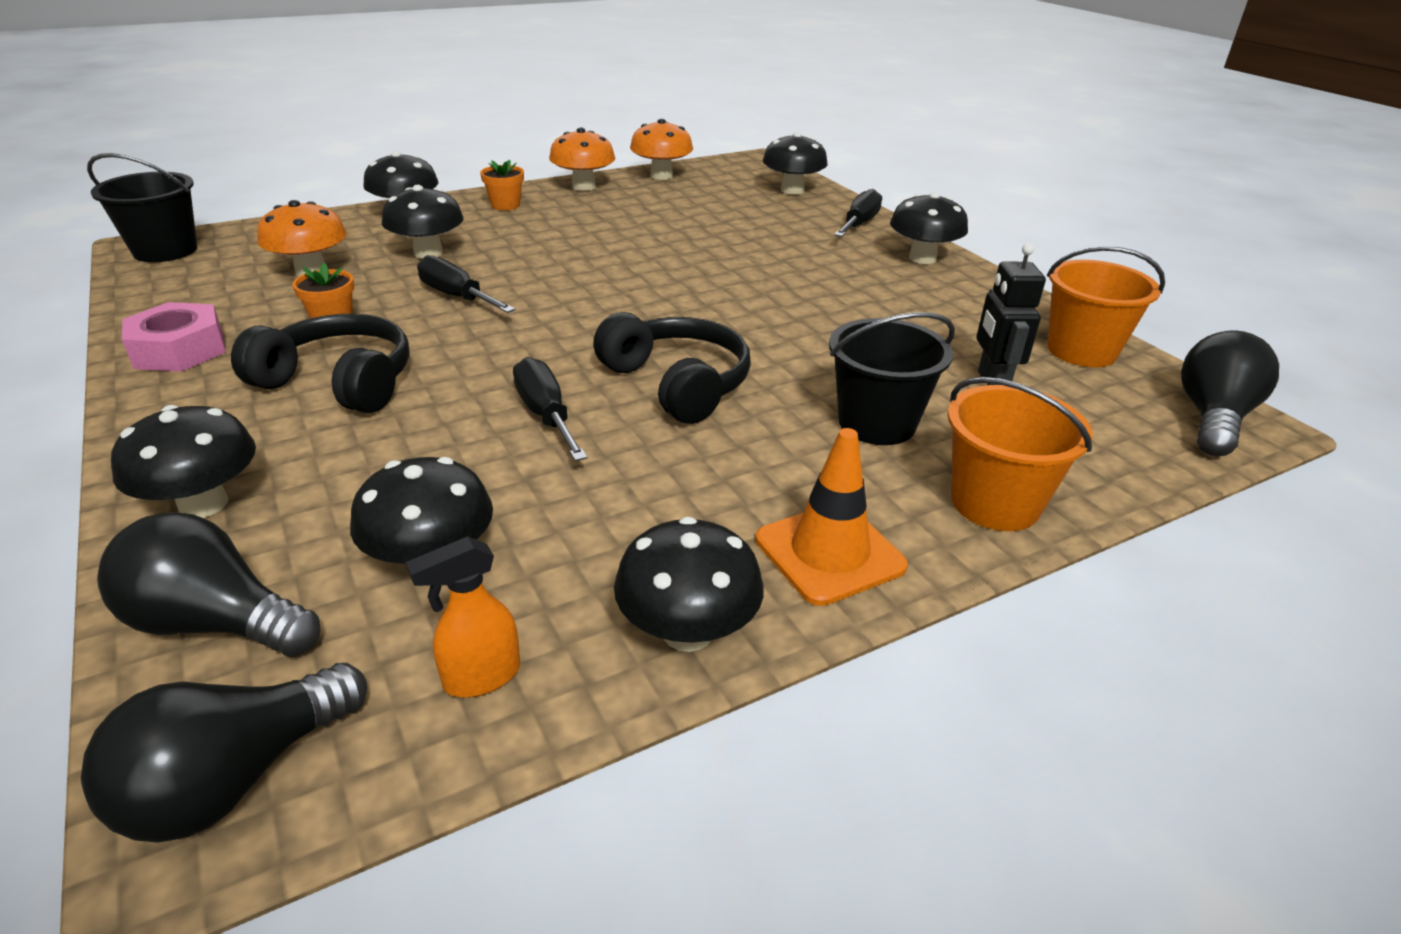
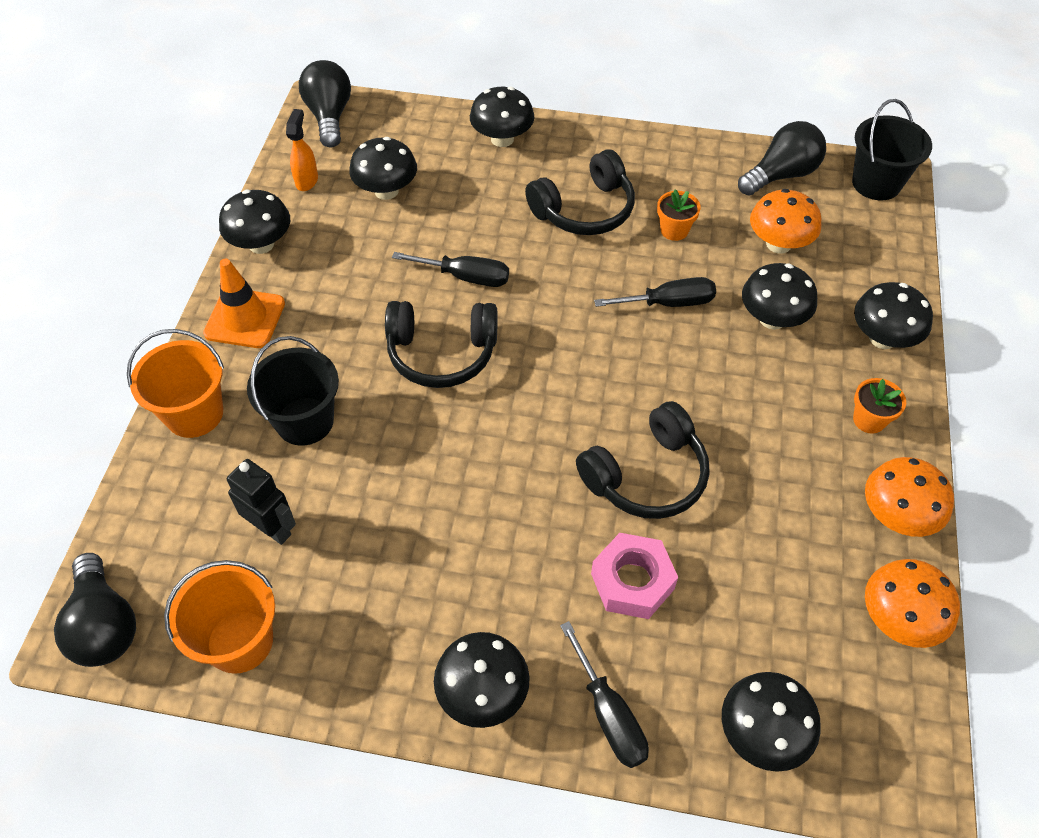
camera: 130 degrees right, 20 degrees up
(180, 350) = (684, 160): pink nut -> pink nut (632, 581)
(216, 623) = (412, 127): black light bulb -> black light bulb (781, 175)
(670, 257) = (646, 475): none -> black headphones

